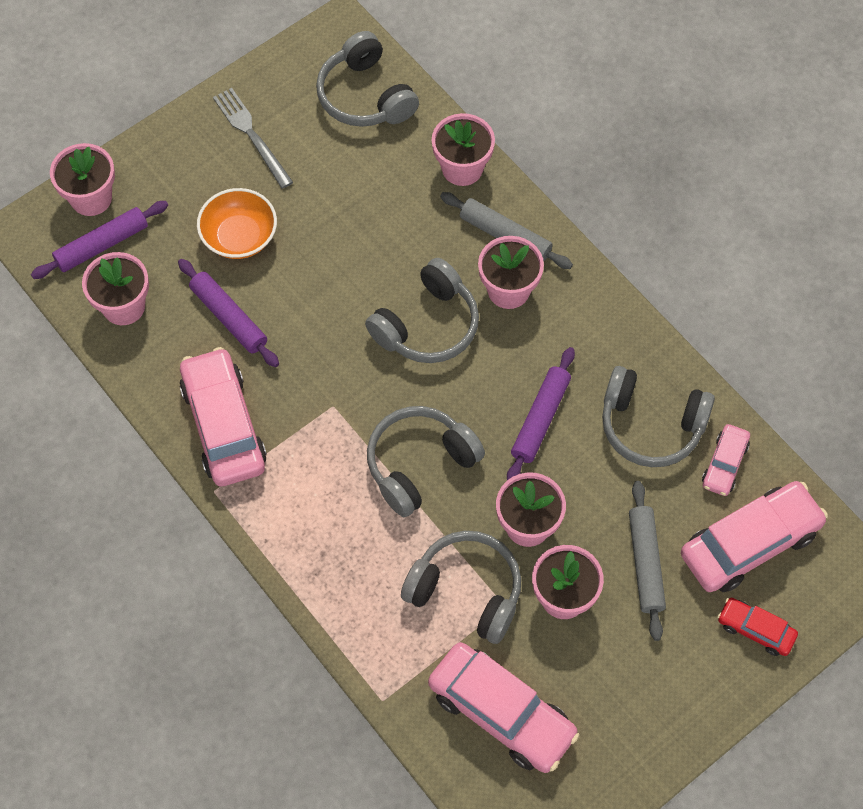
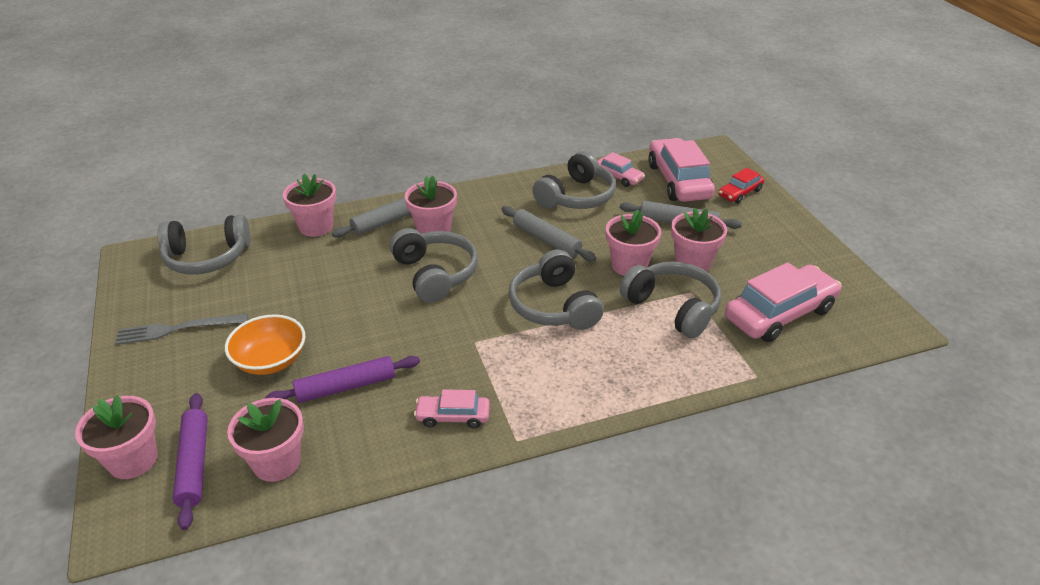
camera: 70 degrees left, 25 degrees down
(224, 425) = (453, 416): pink car -> pink car, size x0.52
(466, 591) = (673, 307): grey headphones -> grey headphones turned 90 degrees clockwise
(540, 419) = (546, 240): purple rolling pin -> grey rolling pin

